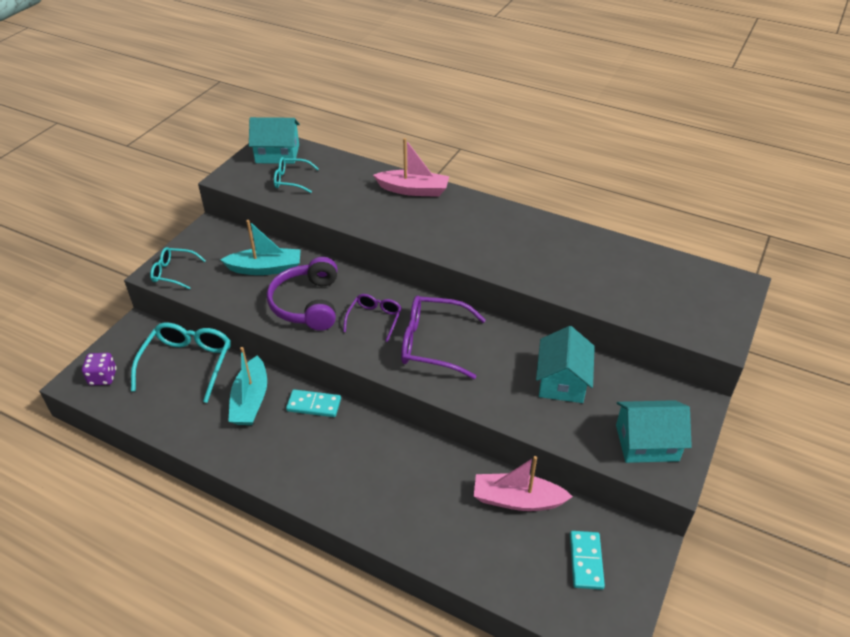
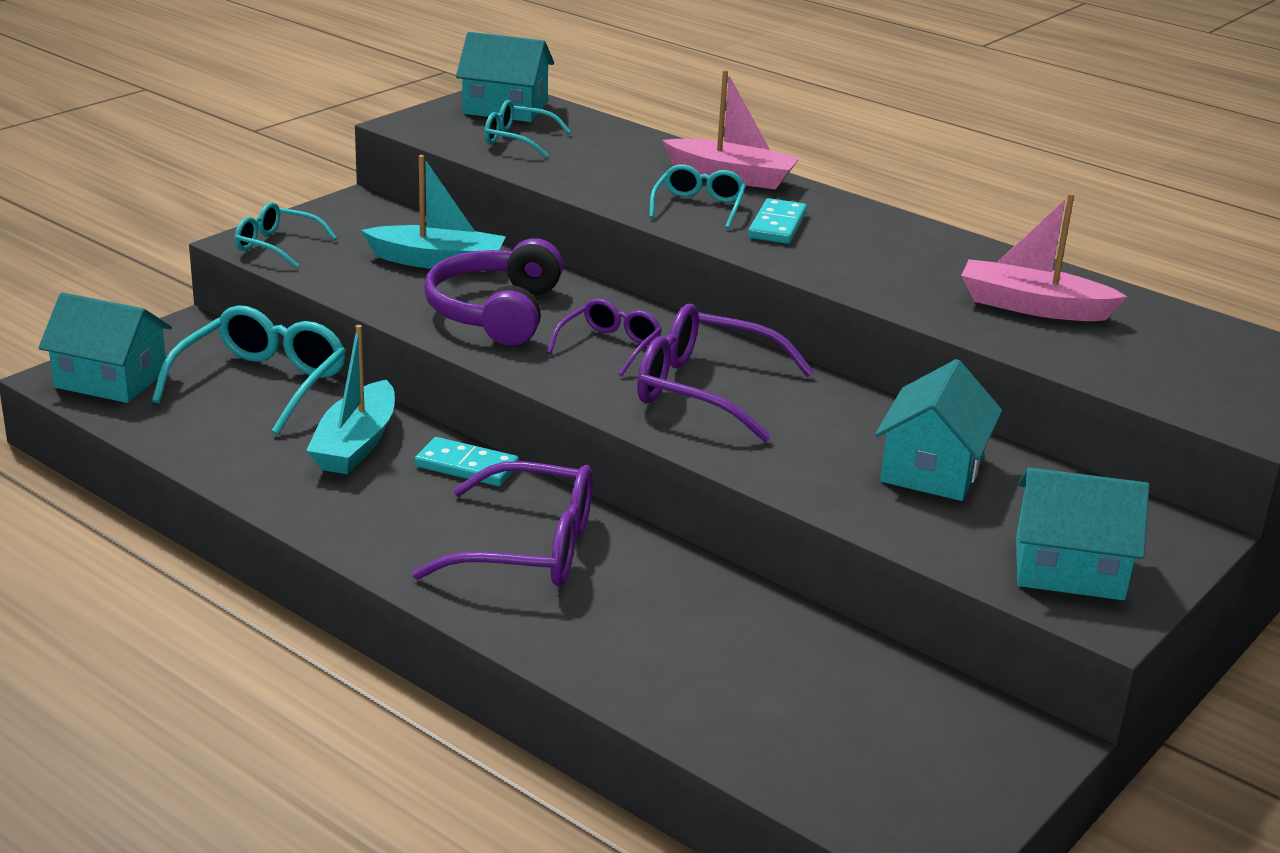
camera: 10 degrees right, 15 degrees down
(103, 377) = (111, 379): purple dice -> turquoise house
(362, 460) = (529, 548): none -> purple glasses
(402, 219) = (698, 207): none -> turquoise glasses
(517, 500) = (803, 643): pink boat -> pink boat (1032, 307)
(586, 561) = (908, 743): turquoise domino -> turquoise domino (777, 225)

